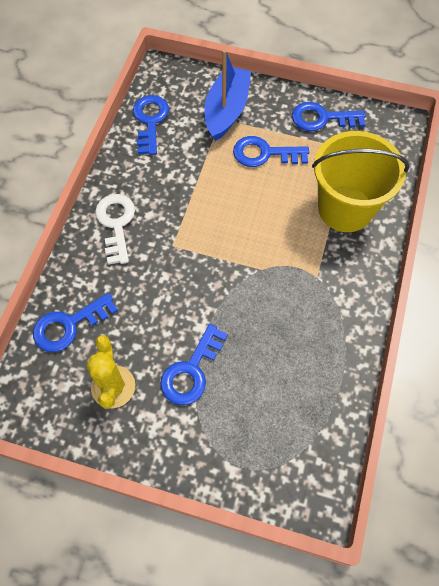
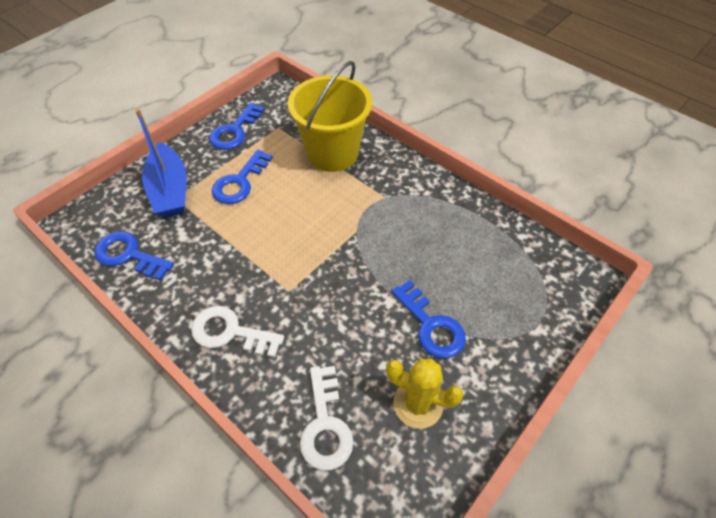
camera: 65 degrees left, 10 degrees down
(69, 325) = (325, 425): blue key -> white key
(226, 110) = (170, 190): blue boat -> blue boat turned 150 degrees counterclockwise

